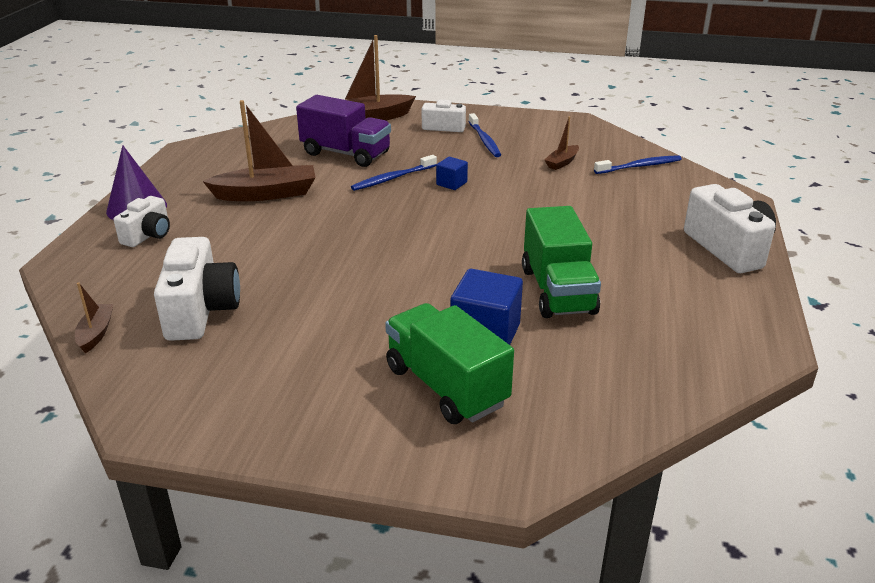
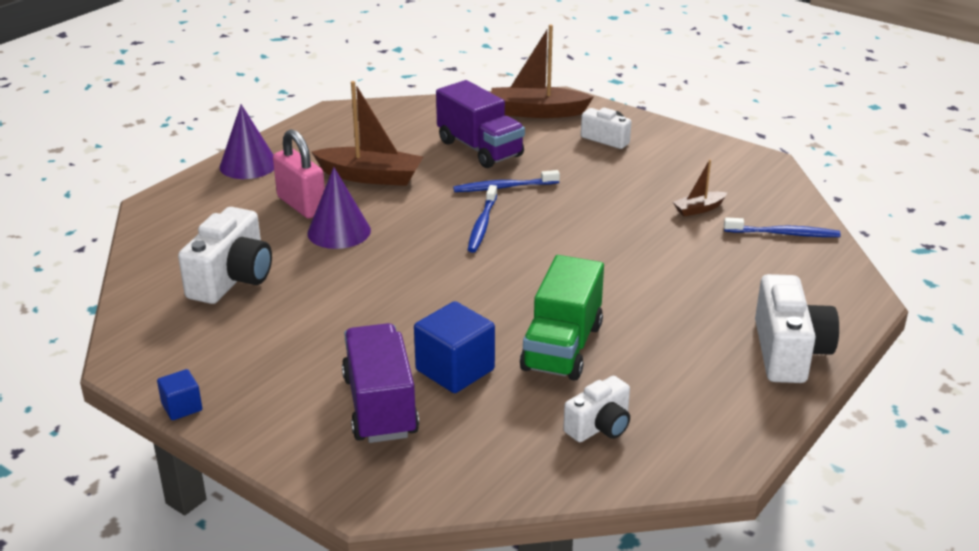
camera: 25 degrees right, 0 degrees up
(96, 333) = (139, 276): brown boat -> none
(148, 235) = (239, 195): white camera -> white camera (600, 426)
(219, 231) = (301, 205): none -> pink padlock
(274, 245) = (339, 231): none -> purple cone
(446, 386) = (380, 406): green truck -> purple truck
(451, 183) = (558, 207): blue cube -> blue cube (182, 407)
(484, 140) = (637, 164): blue toothbrush -> blue toothbrush (482, 225)

